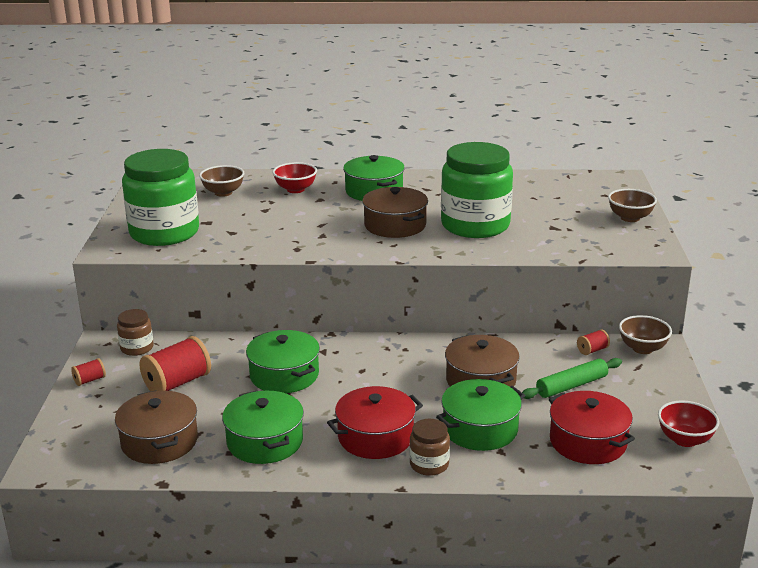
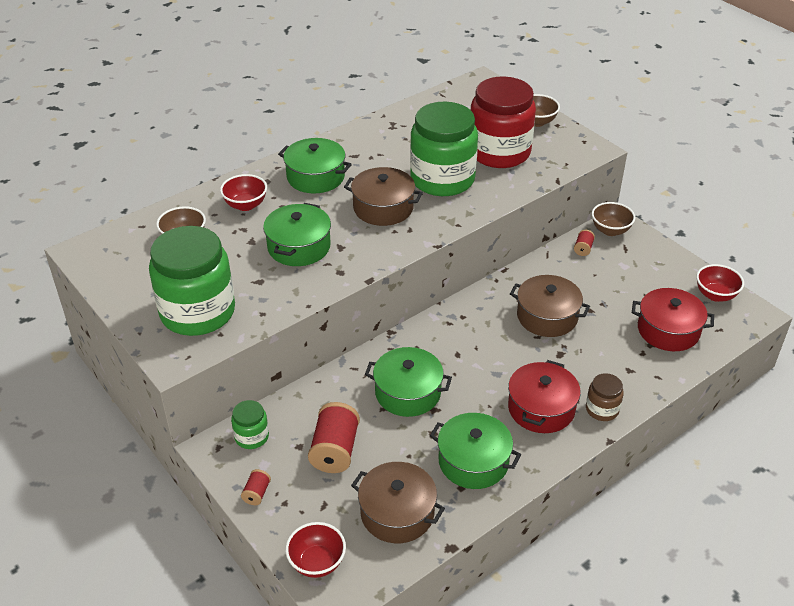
camera: 40 degrees left, 15 degrees up
(63, 439) = (317, 562): none -> red bowl
(137, 348) = (251, 437): brown jar -> green jar
(480, 429) = (596, 359): green pot -> green pot (299, 247)
(557, 225) = (499, 152): none -> red jar
(571, 386) = (606, 288): green rolling pin -> none

